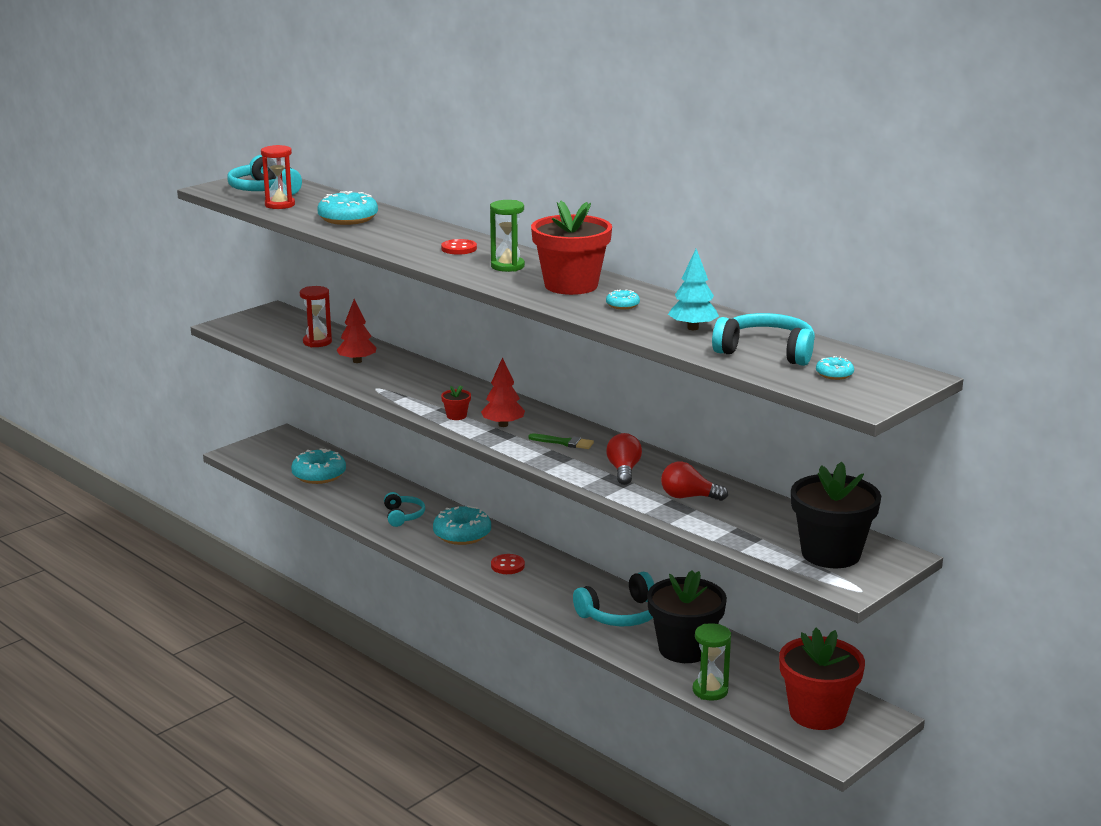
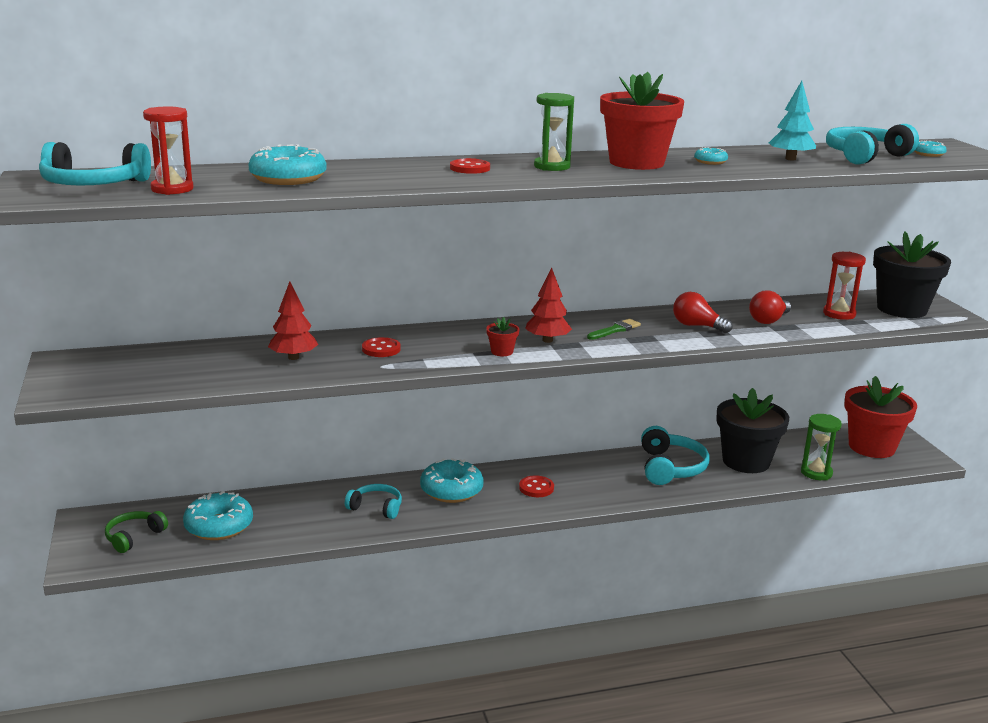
camera: 60 degrees left, 0 degrees up
(278, 456) = (134, 537): none -> green headphones
(317, 342) = (204, 362): red hourglass -> red hourglass (839, 314)
(407, 380) = (381, 349): none -> red button

